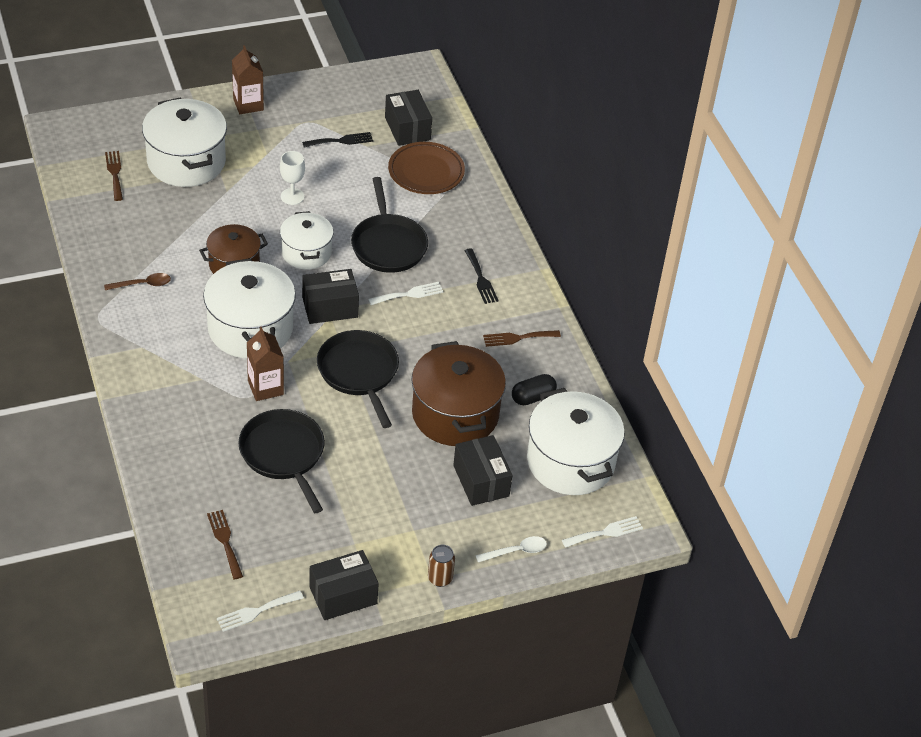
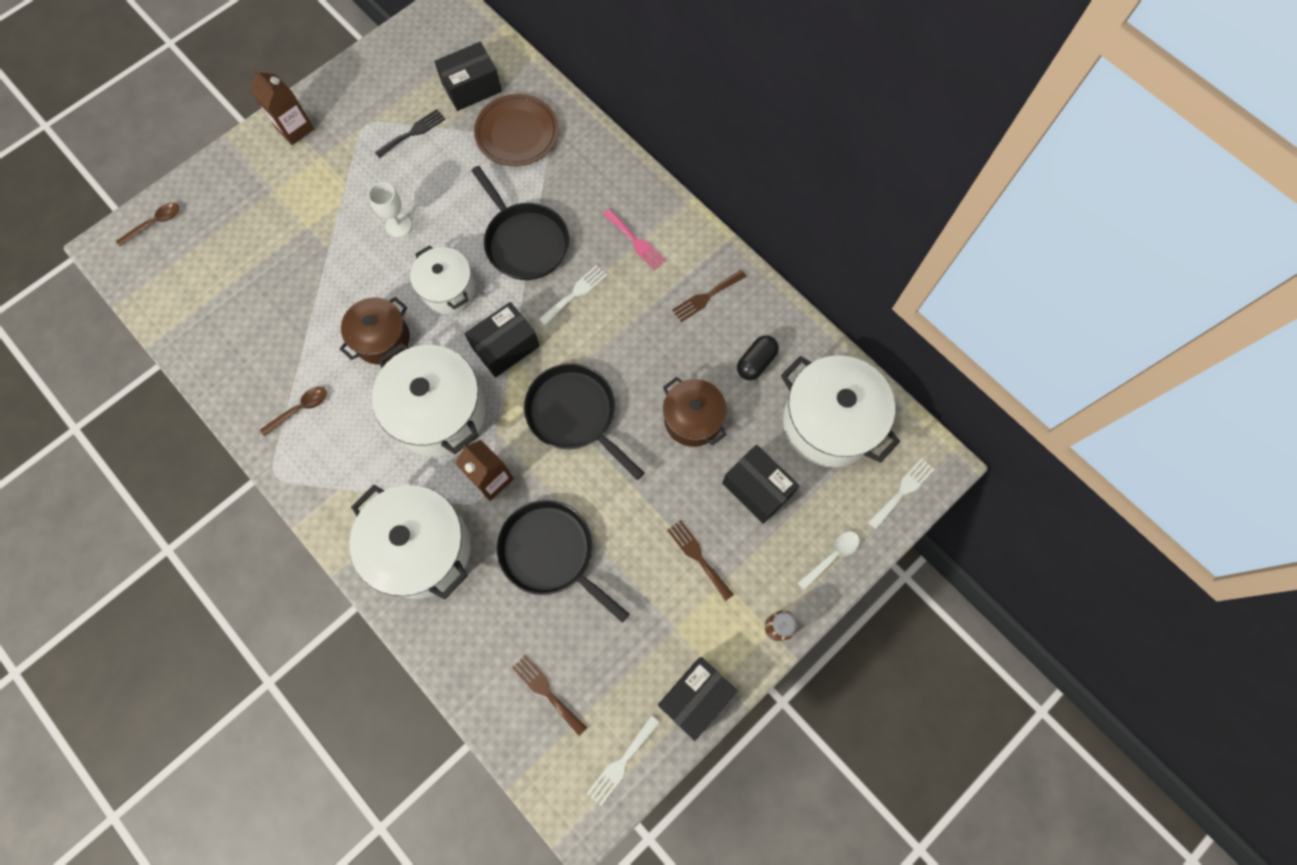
camera: 20 degrees left, 25 degrees up
(103, 125) = (155, 223): none -> brown spoon
(115, 173) = (199, 280): brown fork -> brown fork (698, 557)
(186, 162) = (267, 231): white pot -> white pot (422, 549)
(407, 128) = (472, 87): black box -> black box turned 75 degrees counterclockwise
(455, 414) = (693, 419): brown pot -> brown pot, size x0.62
(481, 279) = (635, 241): black fork -> pink fork

